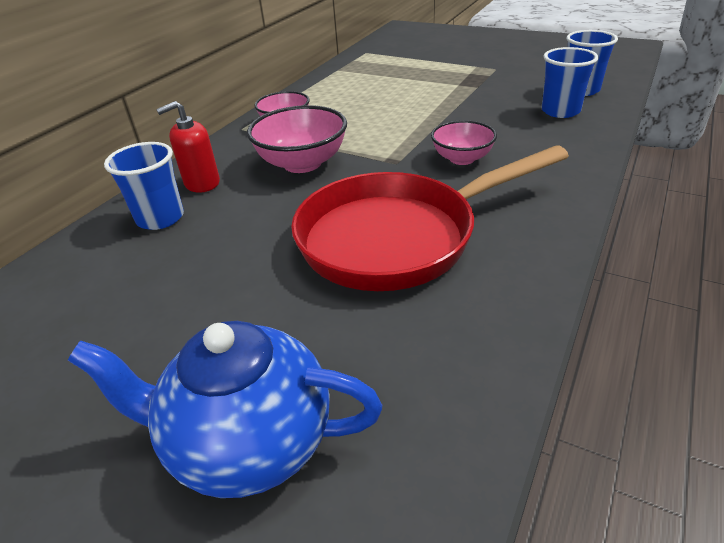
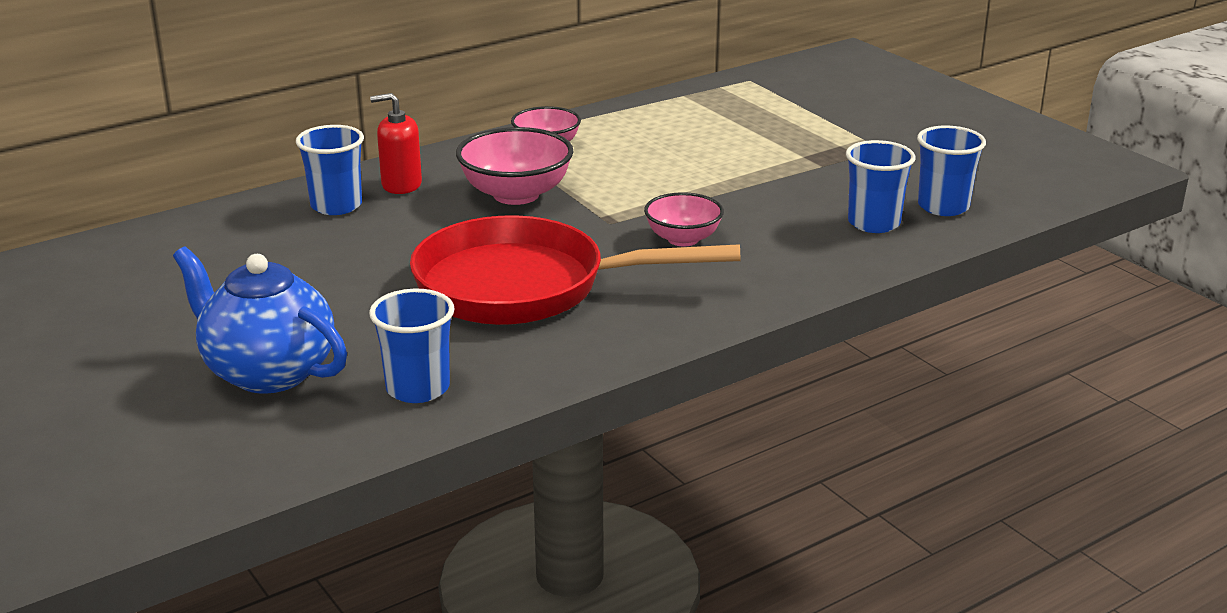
camera: 25 degrees right, 10 degrees down
(427, 390) = (418, 388): none -> blue cup

